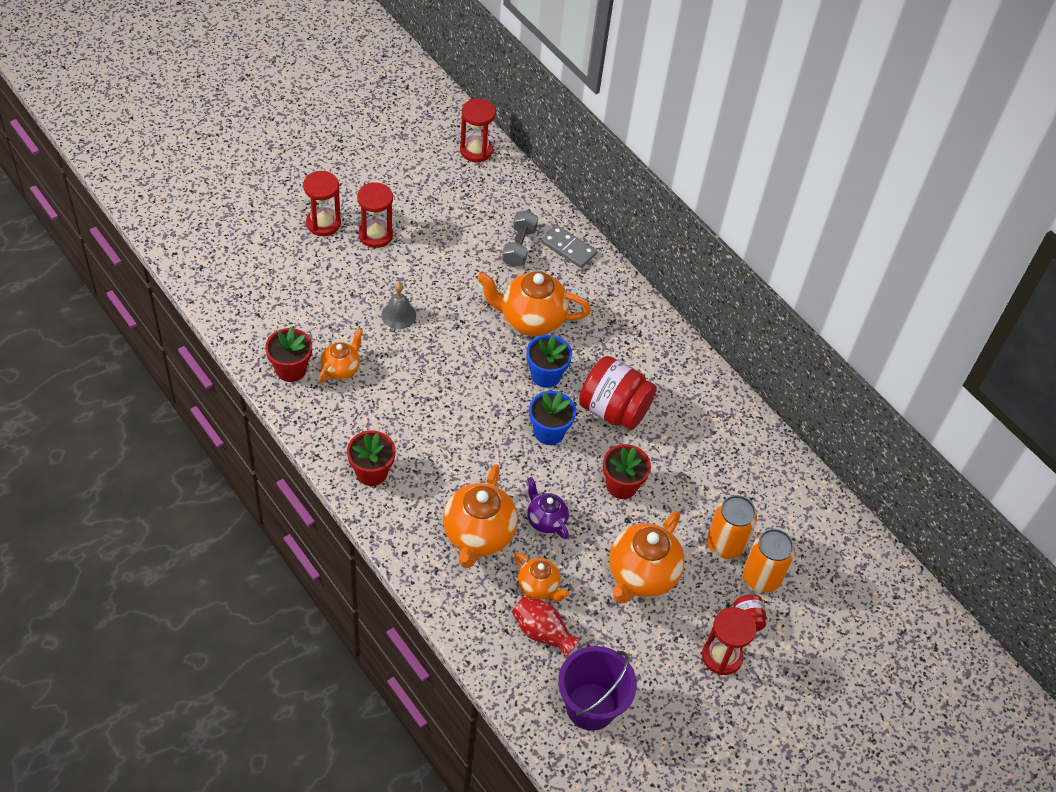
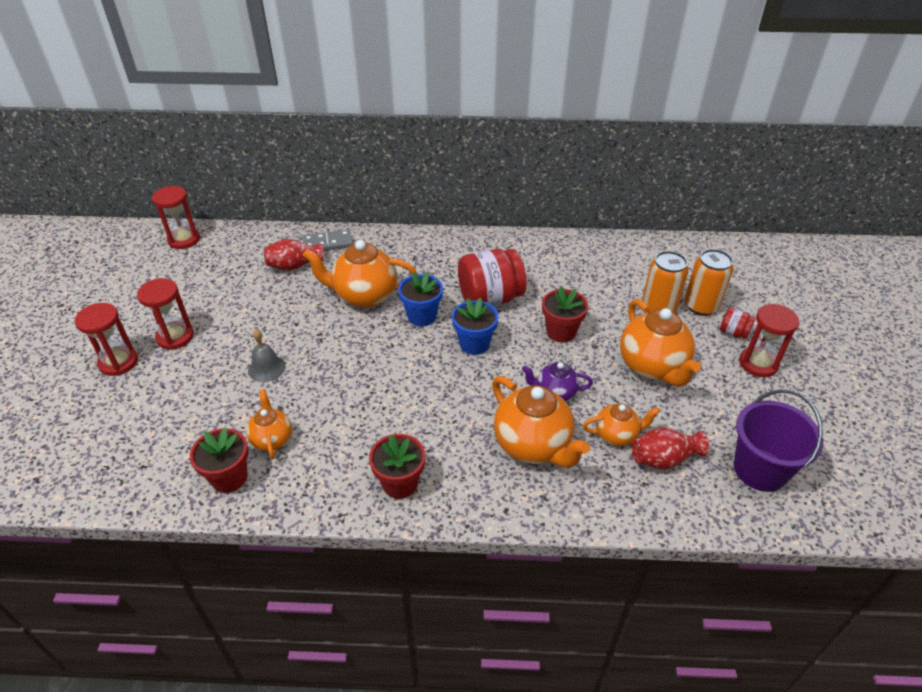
camera: 45 degrees left, 10 degrees down
(519, 247) = (294, 266): grey dumbbell -> red vase
(531, 320) = (364, 296): orange teapot -> orange teapot turned 45 degrees clockwise

